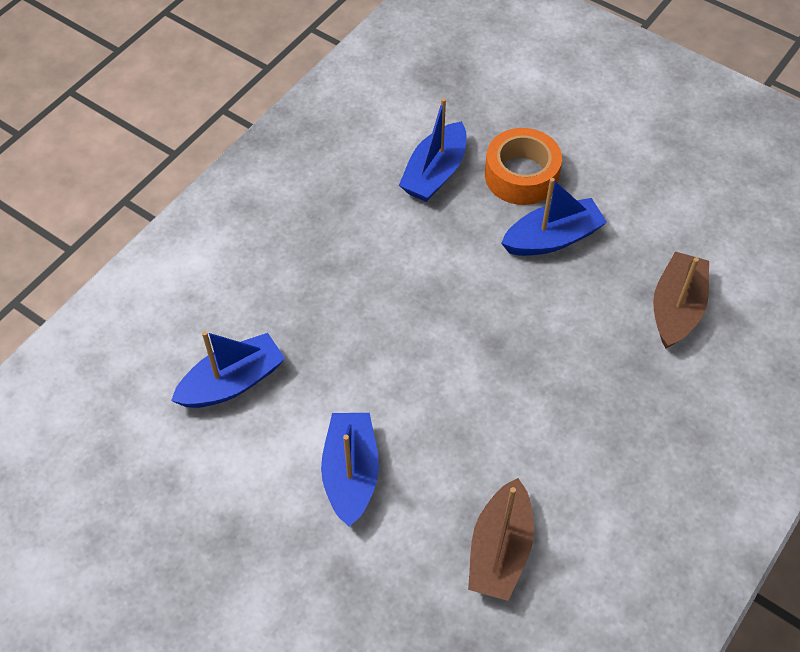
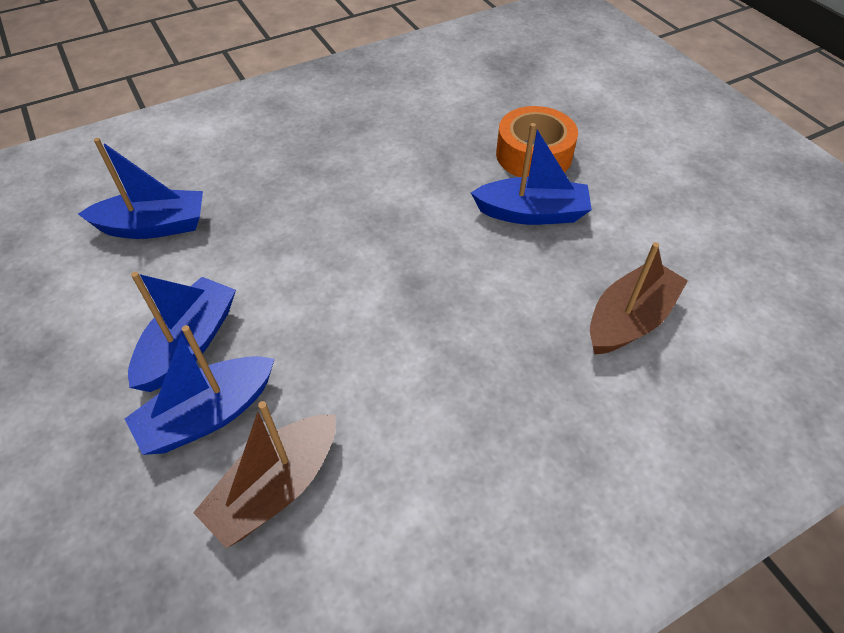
camera: 25 degrees right, 5 degrees down
(435, 173) = (454, 129): blue boat -> blue boat (208, 415)

